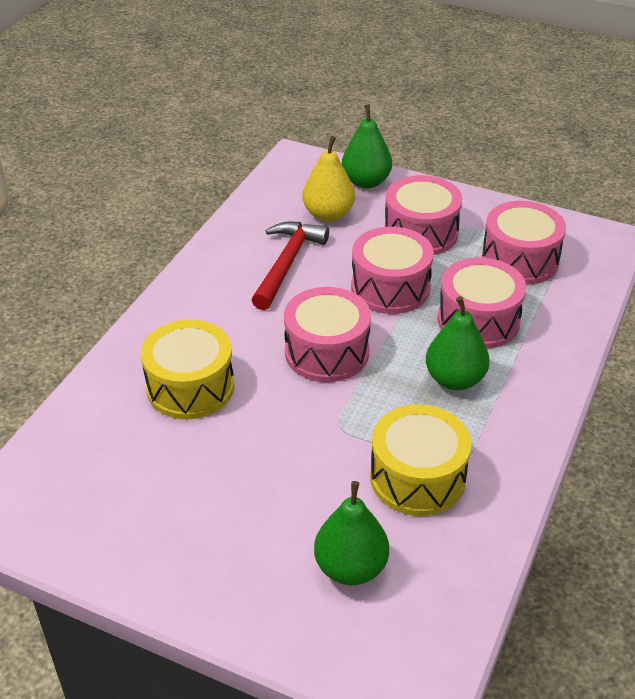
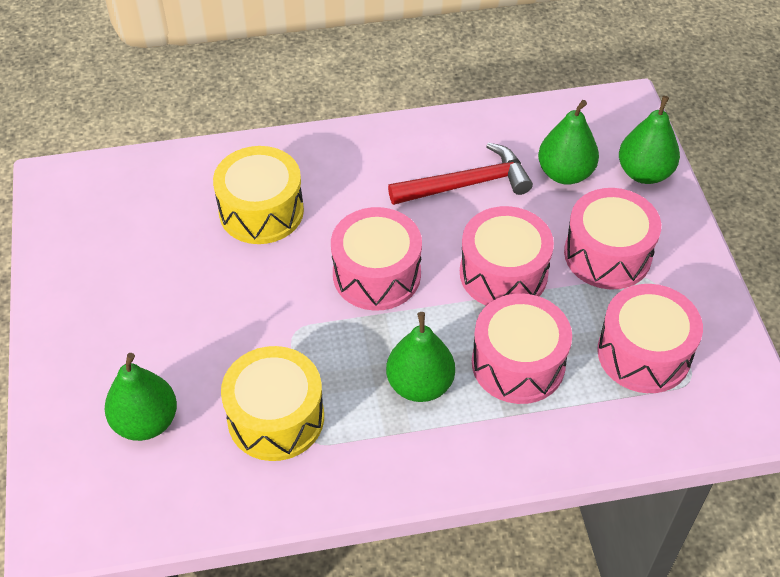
camera: 55 degrees right, 10 degrees up
(328, 214) = (565, 173): yellow pear -> green pear

